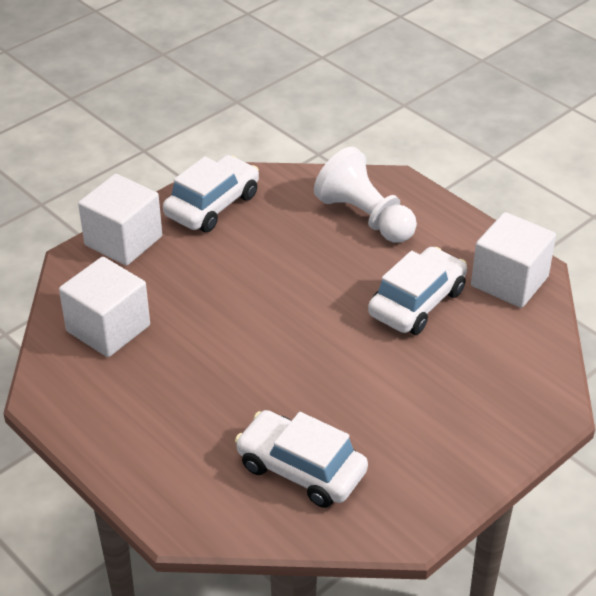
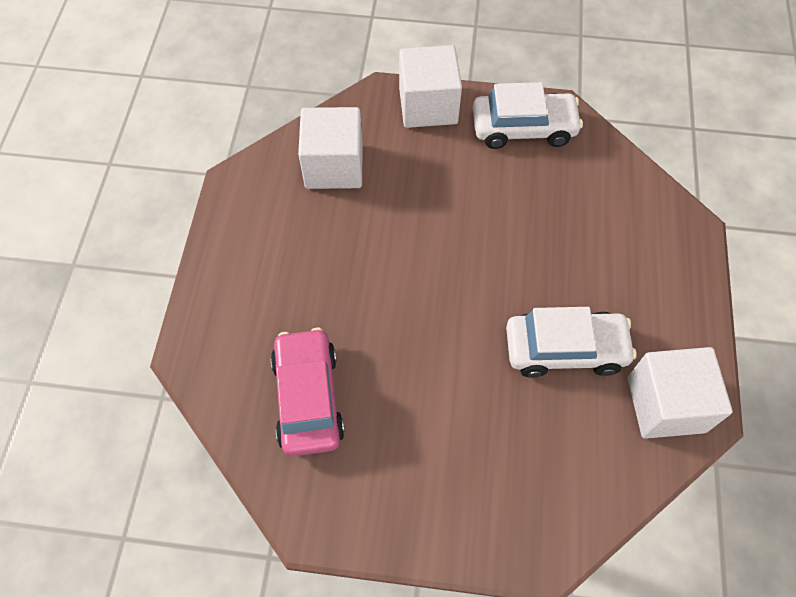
camera: 50 degrees right, 20 degrees up
(301, 469) = (308, 398): white car -> pink car
(365, 217) = (624, 238): white pawn -> none

